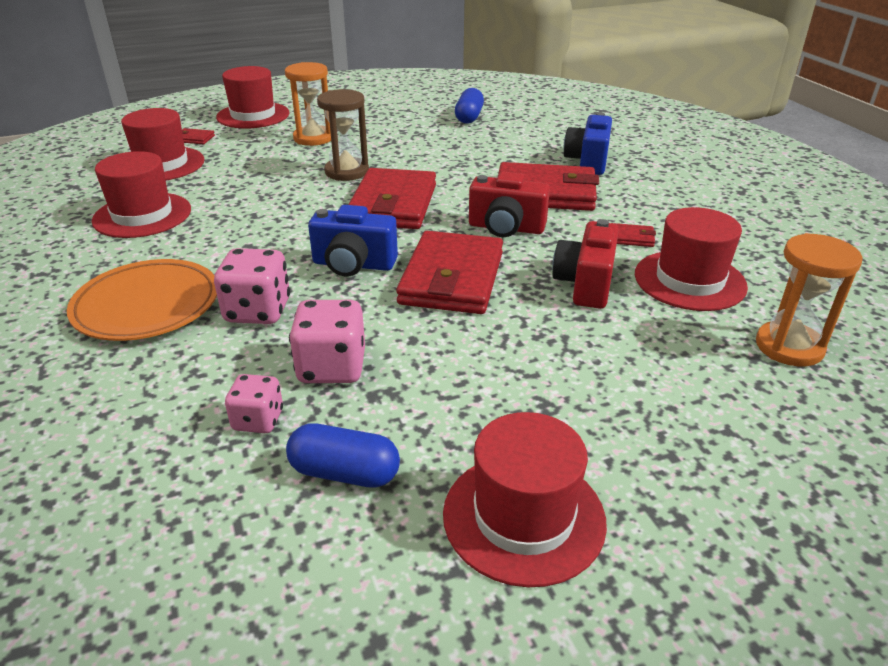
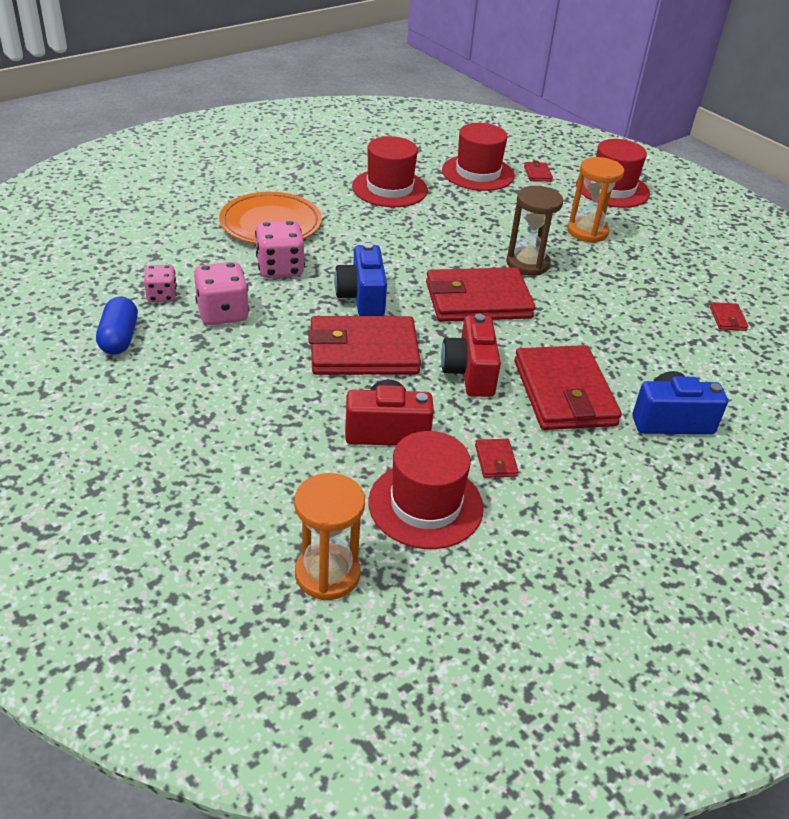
camera: 70 degrees right, 5 degrees up
(469, 117) = (727, 319): blue capsule -> red wallet
(523, 517) = (88, 417): red hat -> none

